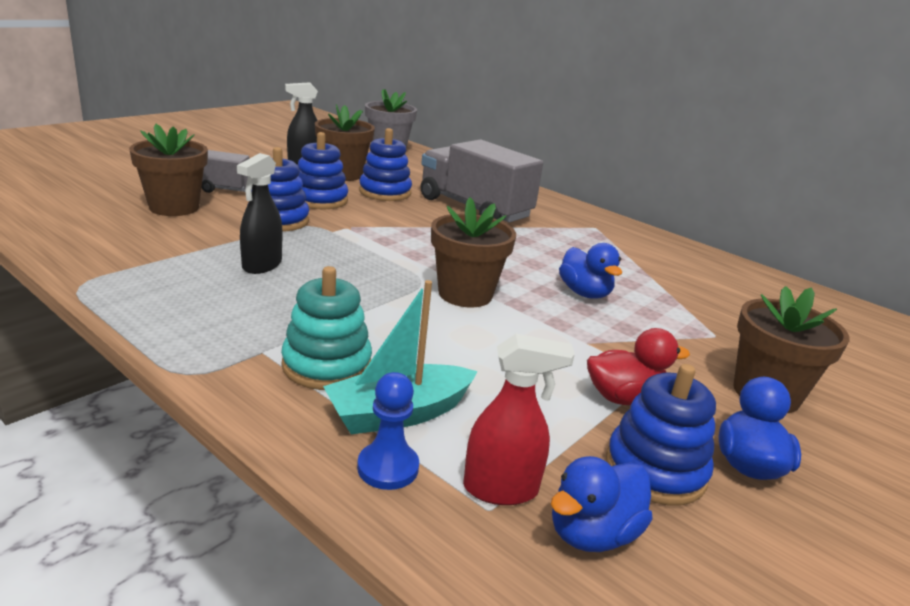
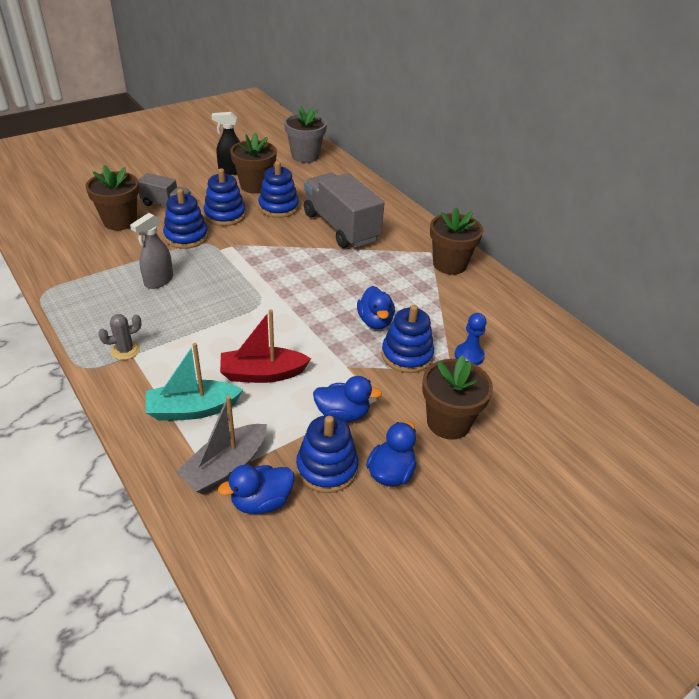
camera: 15 degrees right, 15 degrees up
(248, 346) = (125, 350): none -> grey cactus
(261, 265) = (158, 281): black spray bottle -> grey spray bottle
(326, 365) = (166, 369): turquoise stacking toy -> none
(388, 468) = (169, 445): blue pawn -> blue pawn (469, 356)
(465, 294) = (285, 316): brown flower pot -> brown flower pot (449, 264)
(477, 359) = (262, 374): none -> red boat
(501, 489) = (225, 467): red spray bottle -> grey boat
(623, 398) = (342, 414): red duck -> blue duck
(652, 325) = (407, 355): none -> blue stacking toy

